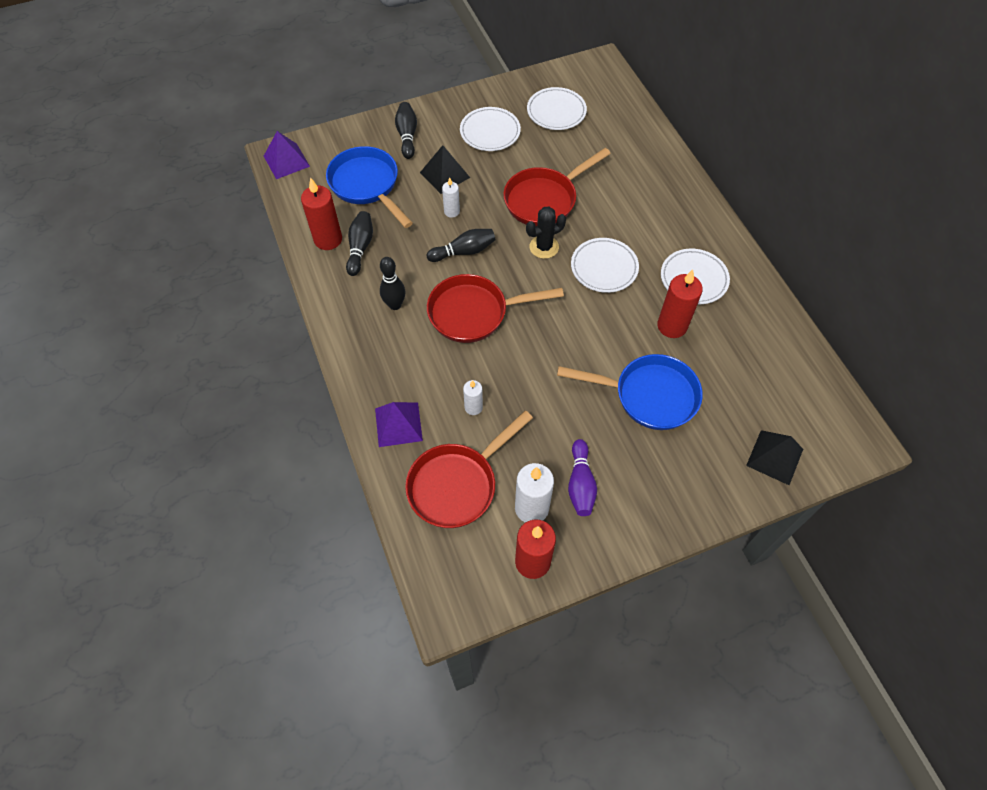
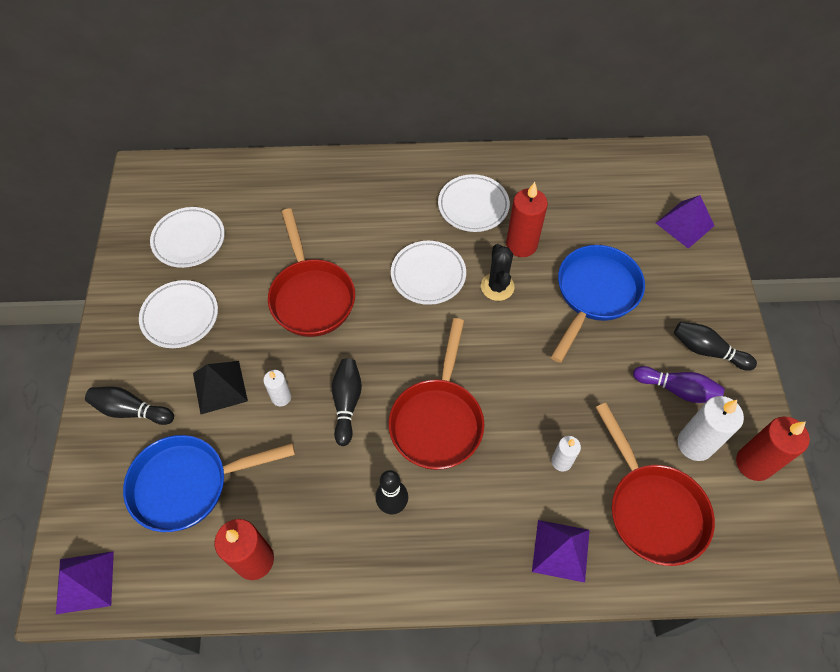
camera: 70 degrees left, 0 degrees up
(360, 248) = (287, 522): black bowling pin -> black bowling pin (707, 351)
(544, 247) = (377, 320): black cactus -> black cactus (497, 287)
(775, 457) = (684, 224): black pyramid -> purple pyramid

